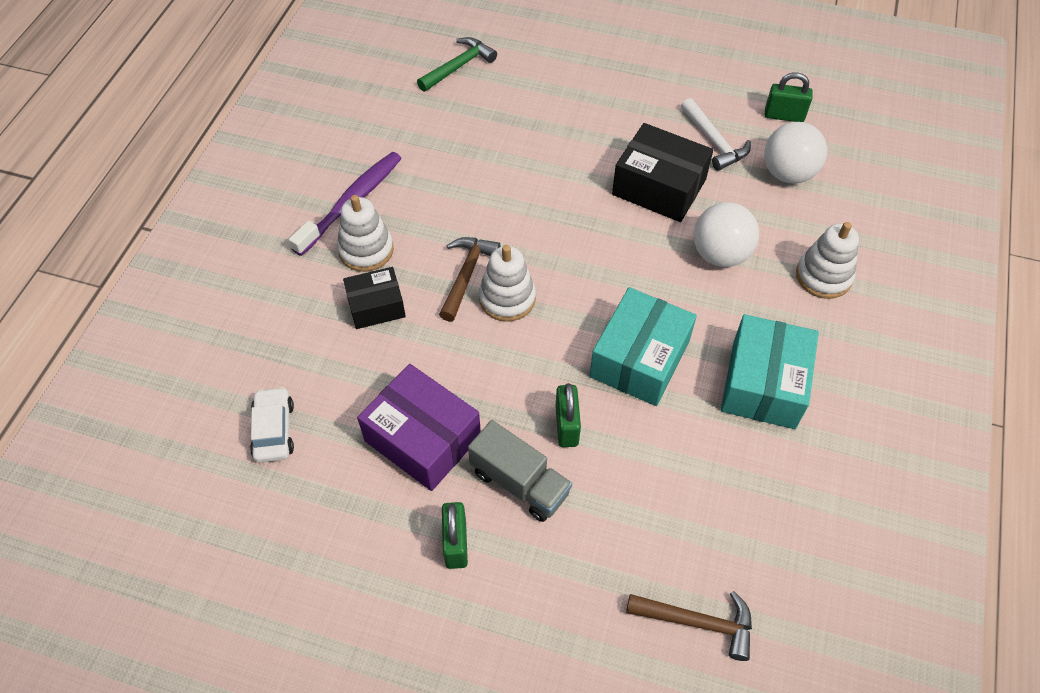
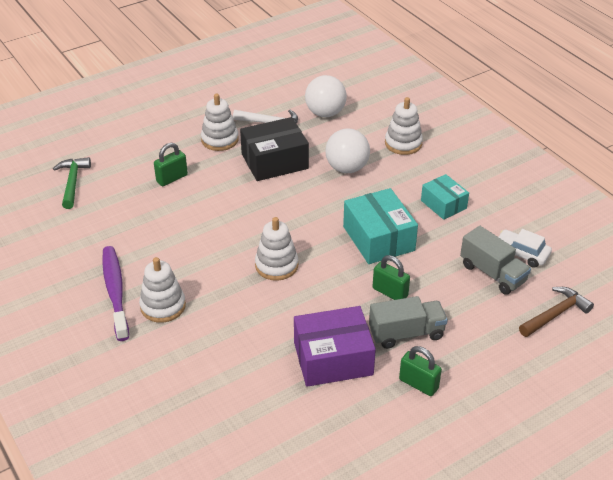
camera: 50 degrees left, 15 degrees down
(274, 430) = (250, 427): white car -> white car (521, 253)
(376, 306) = (212, 325): black box -> none
(466, 275) = (238, 272): brown hammer -> none
(640, 121) = (220, 140): none -> white stacking toy
(699, 509) = (492, 273): none -> grey truck
(763, 384) = (443, 204): turquoise box -> turquoise box, size x0.62
(784, 116) = (286, 90): green padlock -> green padlock (172, 178)

